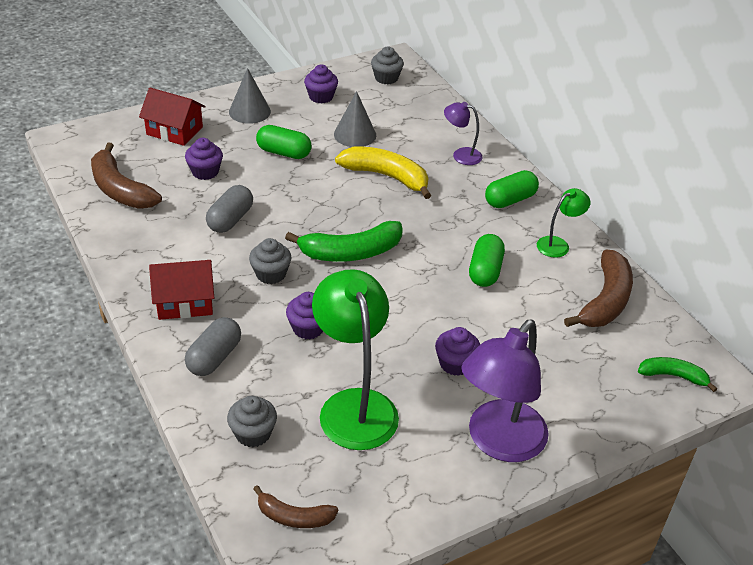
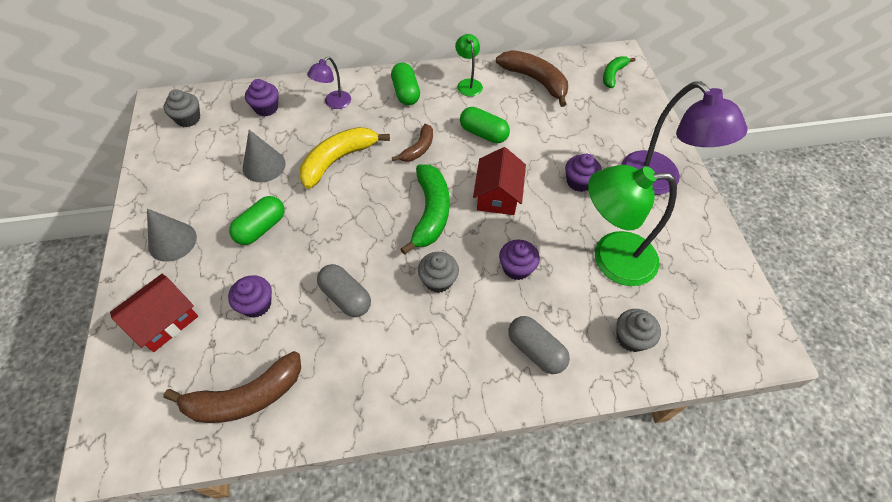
camera: 70 degrees left, 15 degrees up
(185, 302) = (453, 362): red house -> red house (497, 195)
(294, 516) = (719, 327): brown banana -> brown banana (418, 149)
(321, 97) = (186, 175): purple cupcake -> purple cupcake (266, 108)

